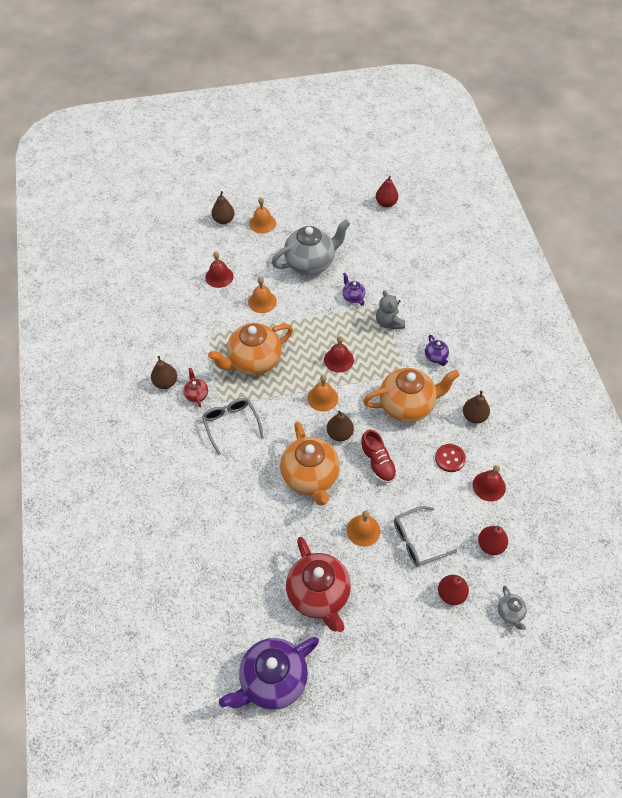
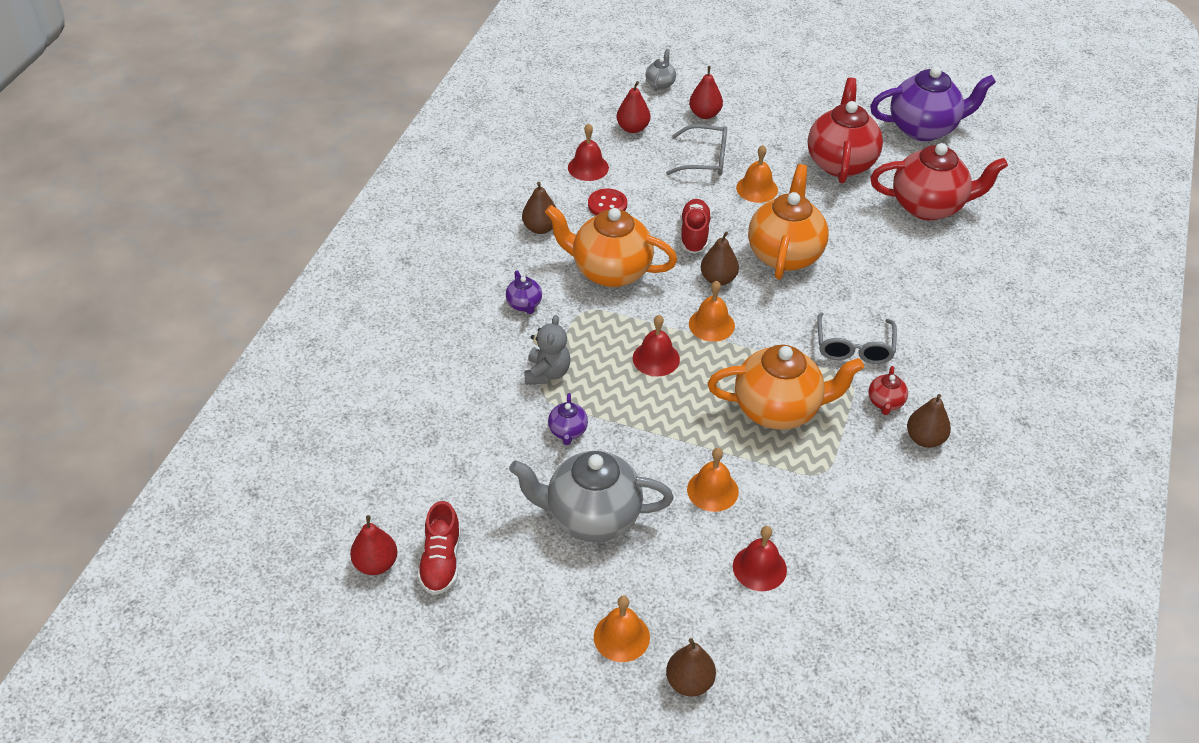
camera: 150 degrees left, 10 degrees down
(232, 581) = (928, 206): none -> red teapot
(360, 216) = (441, 561): none -> red shoe
(436, 357) = (524, 305): purple teapot -> purple teapot turned 150 degrees clockwise

